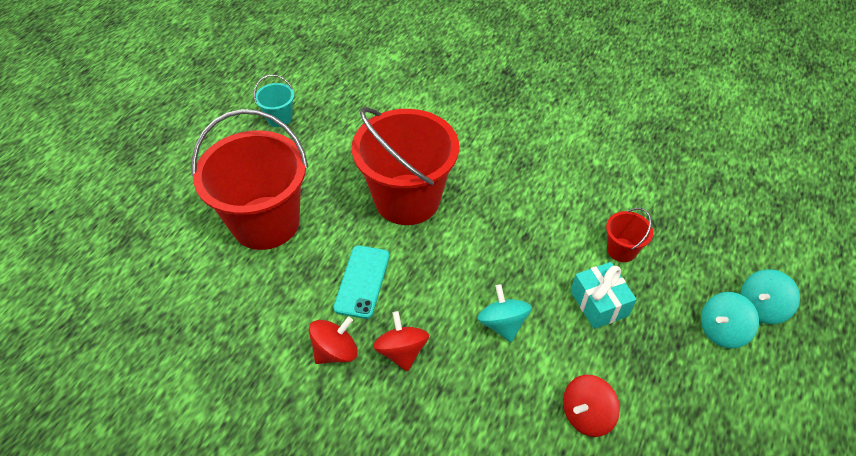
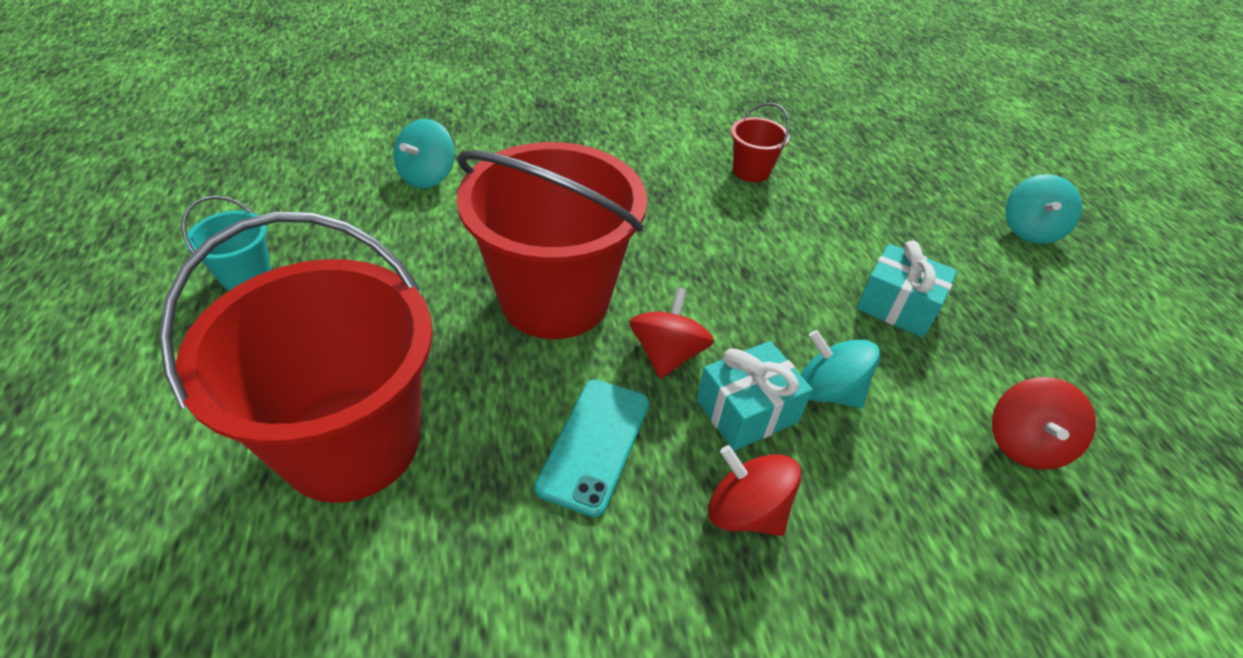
camera: 40 degrees left, 5 degrees down
(335, 351) = (652, 578): red spinning top -> red spinning top (667, 354)
(362, 281) = (594, 444): turquoise phone -> turquoise phone turned 45 degrees clockwise
(449, 308) = (747, 410): none -> turquoise gift
(621, 250) = (856, 237): red bucket -> red bucket (751, 171)
(721, 330) = (1027, 270): turquoise spinning top -> turquoise spinning top (428, 176)

